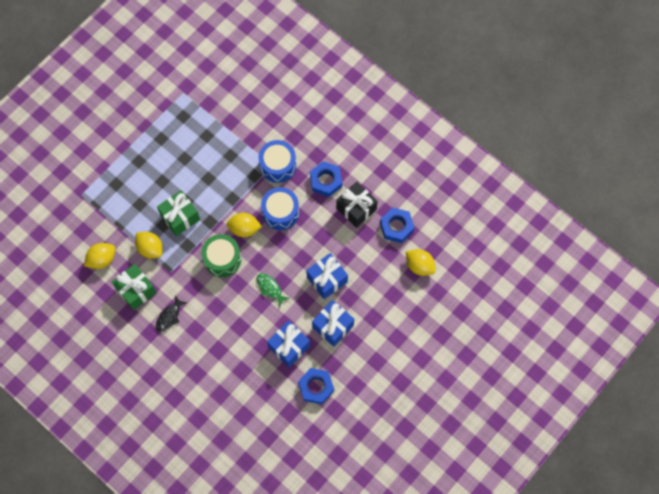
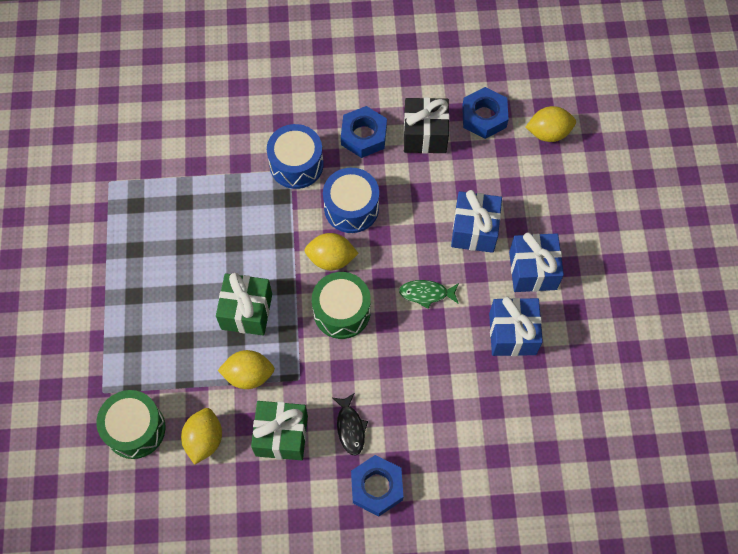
camera: 45 degrees left, 5 degrees down
(78, 225) = (135, 429): none -> green drum
(244, 229) = (331, 259): yellow lemon -> yellow lemon turned 45 degrees clockwise
(316, 387) = (586, 347): blue nut -> blue nut (377, 487)

